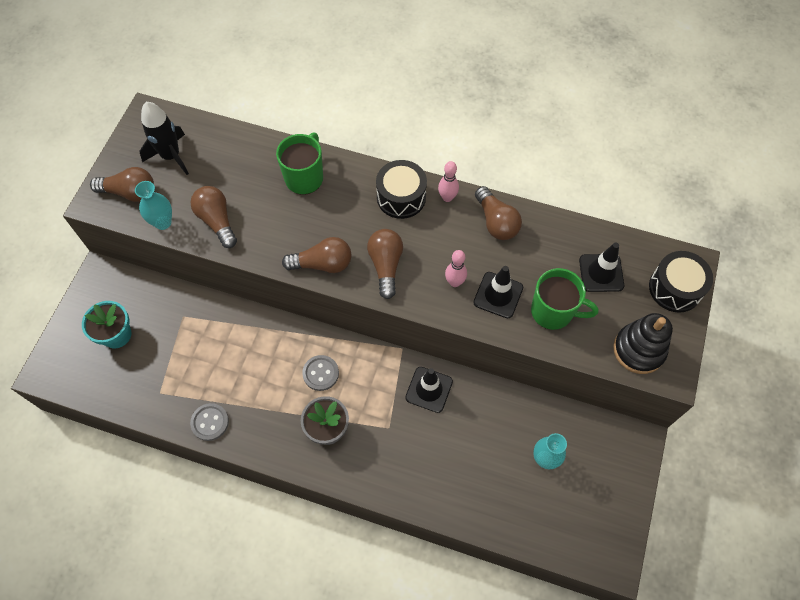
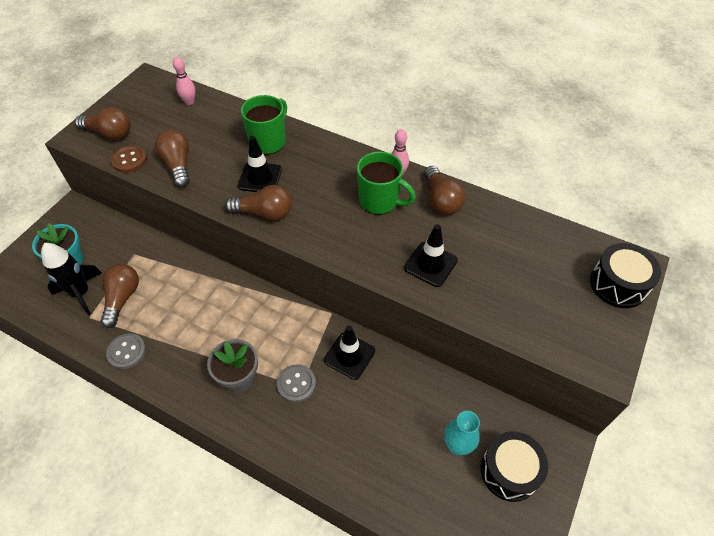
camera: 10 degrees right, 10 degrees down
(163, 222) = (129, 160): turquoise vase -> brown button
(171, 156) = (155, 111): black rocket -> black rocket (81, 293)
(320, 373) = (246, 323): grey button -> grey button (296, 384)
(386, 265) = (324, 223): brown light bulb -> brown light bulb (122, 298)
(401, 197) = (353, 168): black drum -> black drum (509, 471)
(454, 282) = (389, 246): pink bowling pin -> pink bowling pin (189, 102)
(553, 312) = (485, 287): green mug -> green mug (380, 201)
(601, 273) = (540, 259): black traffic cone -> black traffic cone (260, 178)
(638, 350) = (572, 338): black stacking toy -> none

